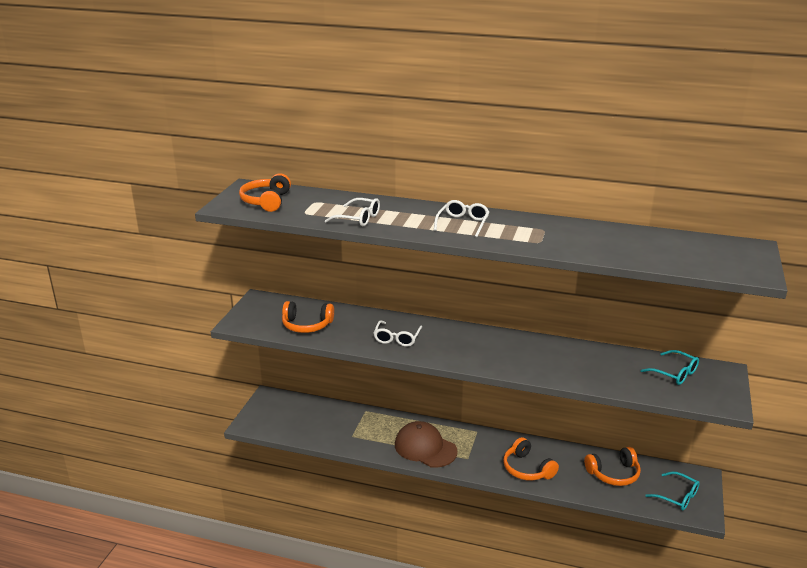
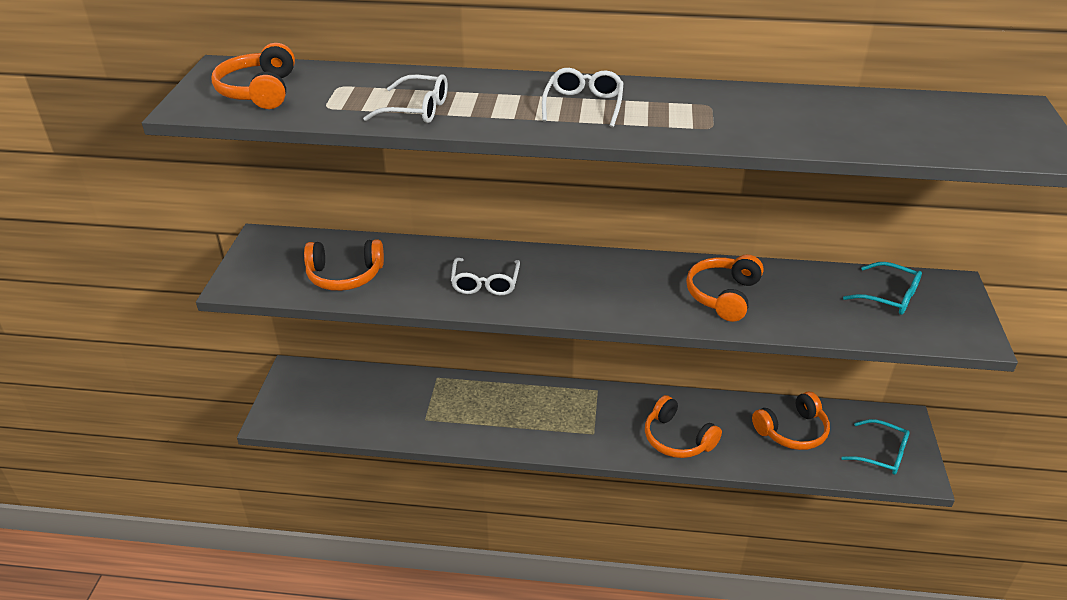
camera: 10 degrees left, 10 degrees up
(425, 448) = (532, 425): brown cap -> none
(556, 361) = (723, 295): none -> orange headphones

